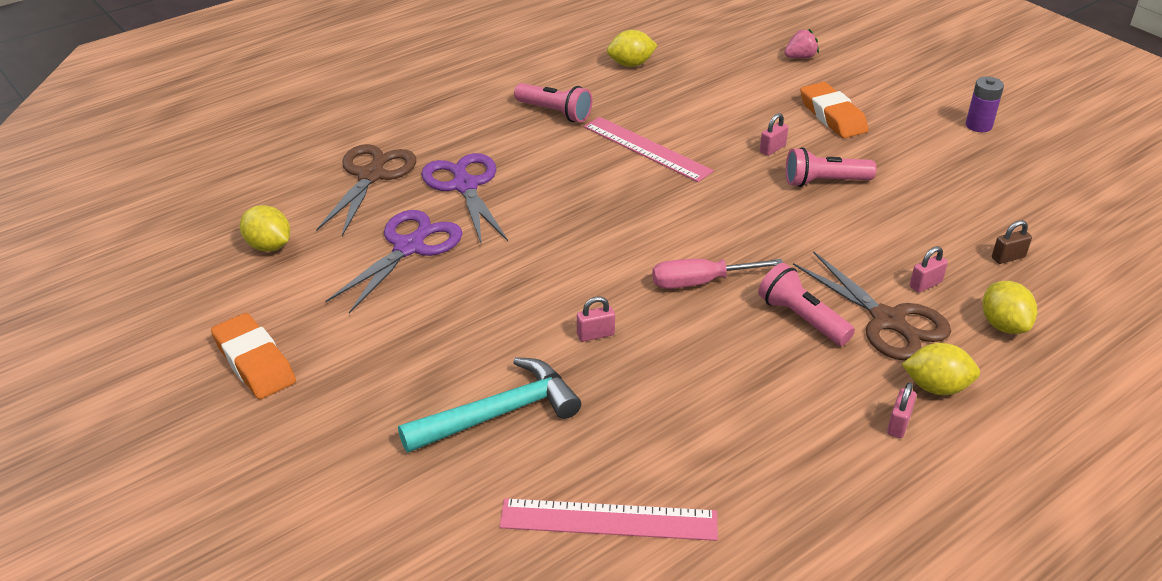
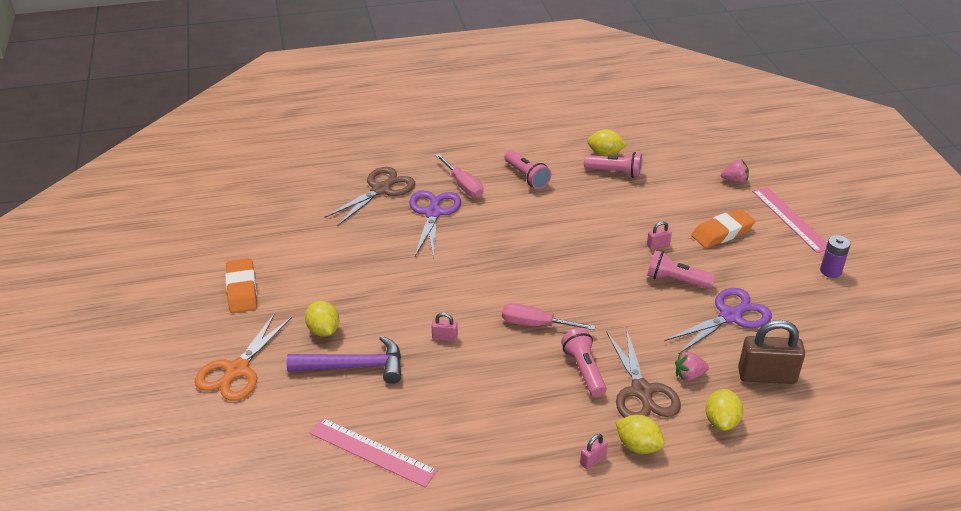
camera: 25 degrees right, 0 degrees up
(269, 246) = (293, 219): yellow lemon -> yellow lemon (323, 330)
(324, 478) = (236, 370): none -> orange scissors
(409, 247) = (372, 244): purple scissors -> purple scissors (730, 316)
(480, 143) = (463, 185): none -> pink screwdriver
(499, 413) = (354, 366): turquoise hammer -> purple hammer
(646, 149) = (569, 220): pink ruler -> pink ruler (790, 219)
(658, 82) = (615, 172): none -> pink flashlight
(832, 116) = (722, 232): orange eraser -> orange eraser turned 60 degrees clockwise
(925, 284) = (689, 375): pink padlock -> pink strawberry
(1008, 257) = (766, 376): brown padlock -> brown padlock, size x2.18

